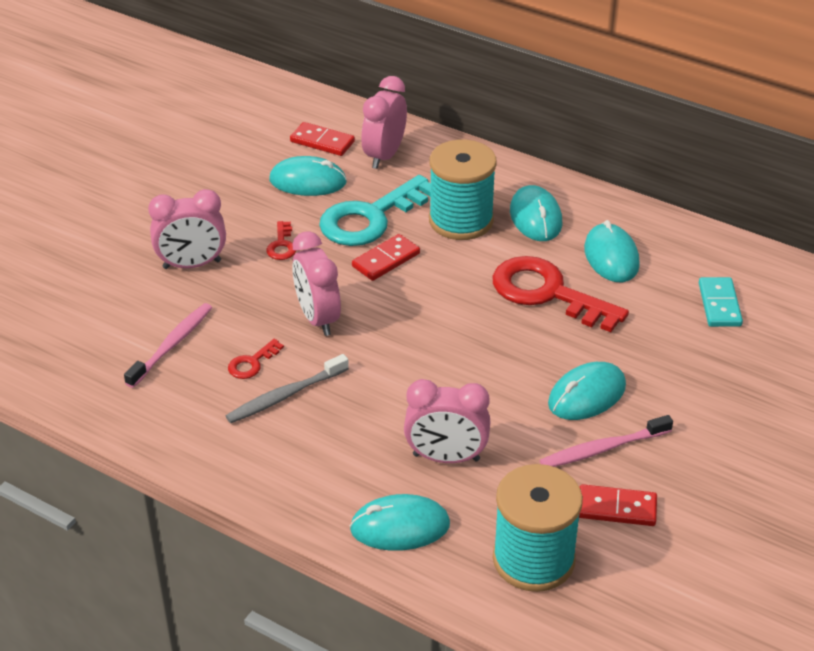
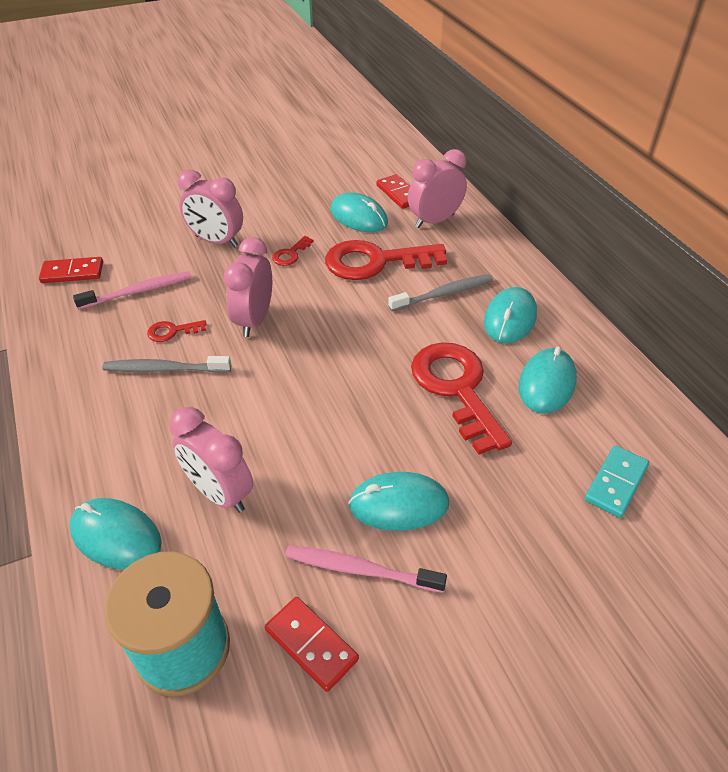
camera: 35 degrees right, 5 degrees up
(370, 218) = (375, 262): turquoise key -> red key
(386, 260) = (352, 299): red domino -> red domino (72, 272)
(461, 220) = (443, 294): turquoise spool -> grey toothbrush

